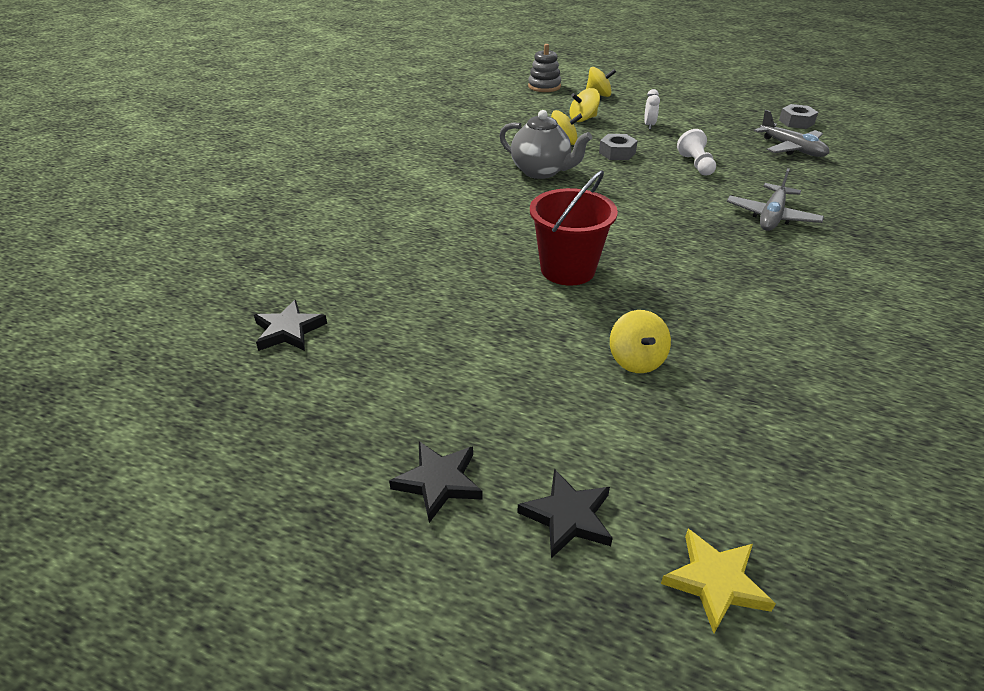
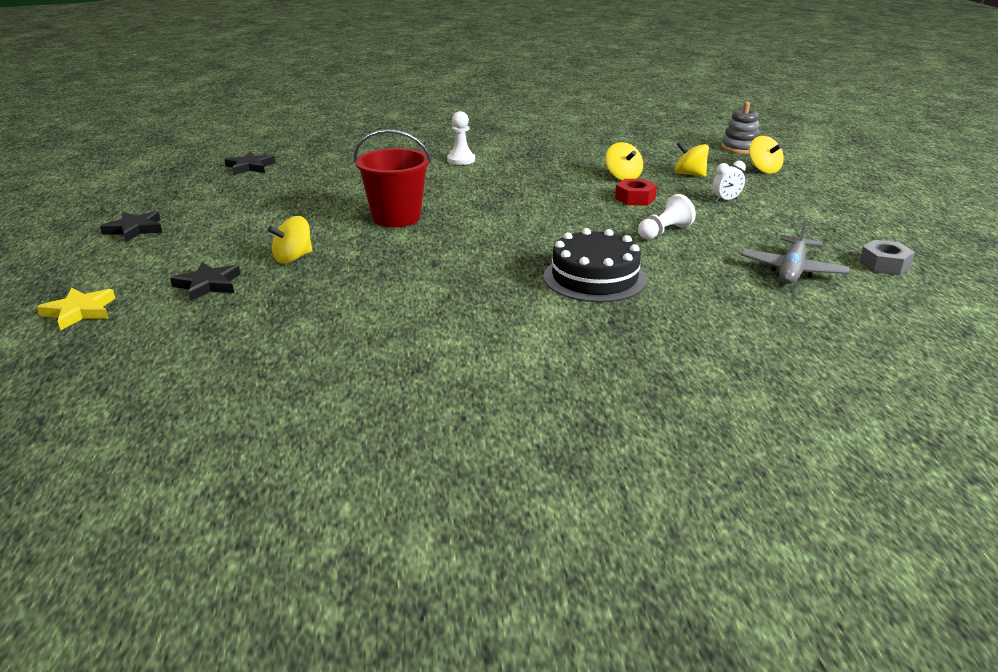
camera: 60 degrees right, 10 degrees down
(436, 194) = (461, 160): none -> white pawn
(541, 171) = (550, 181): grey teapot -> none
(568, 516) = (120, 265): black star -> black star (208, 285)
(617, 153) = (635, 198): grey nut -> red nut
(771, 216) = (594, 278): grey plane -> black cake

